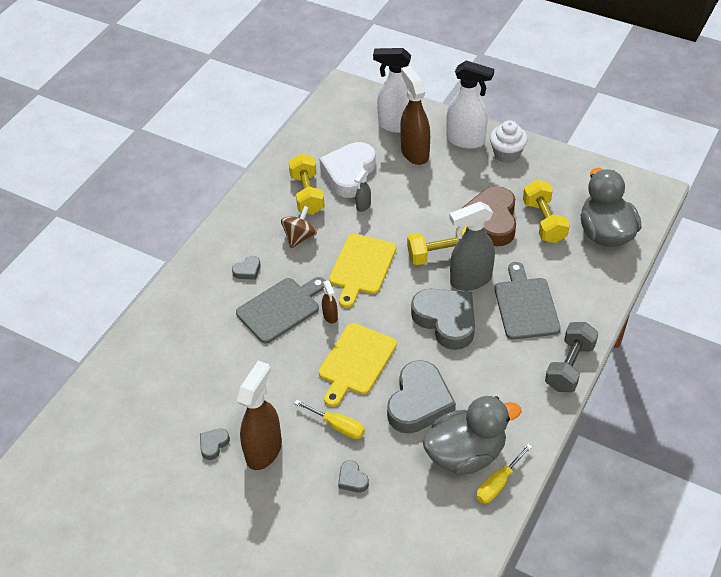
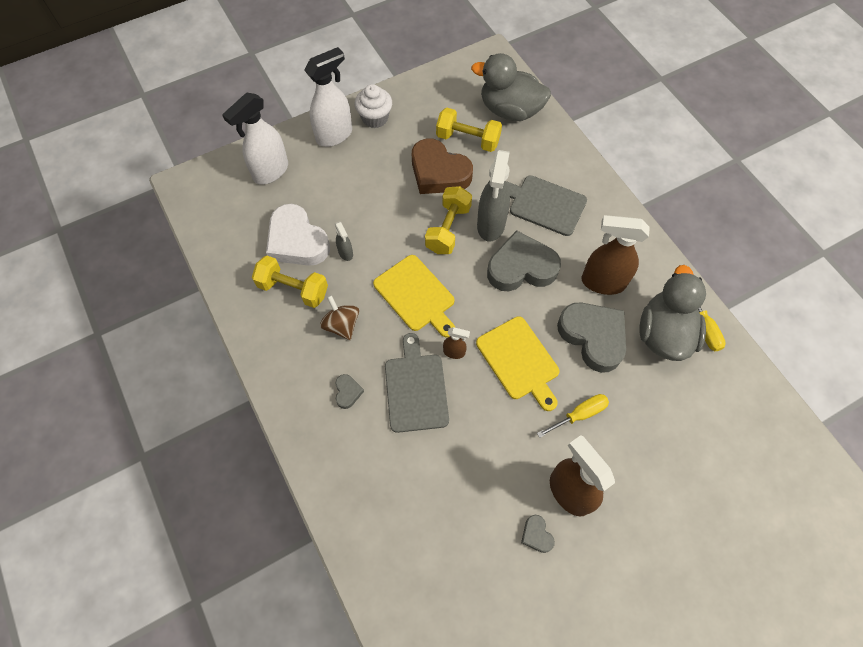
camera: 60 degrees left, 15 degrees up
(352, 479) = (641, 434): grey heart -> none
(414, 153) = (316, 179): brown spray bottle -> brown spray bottle (602, 282)
(569, 366) = (622, 213): grey dumbbell -> none

